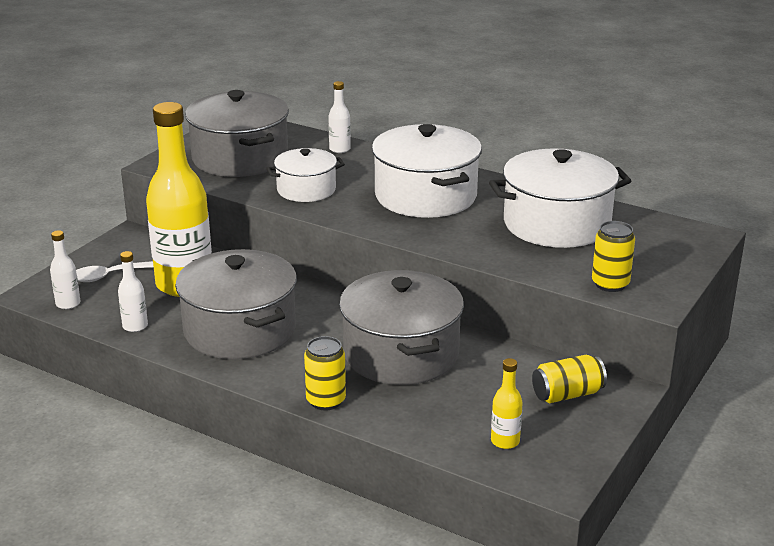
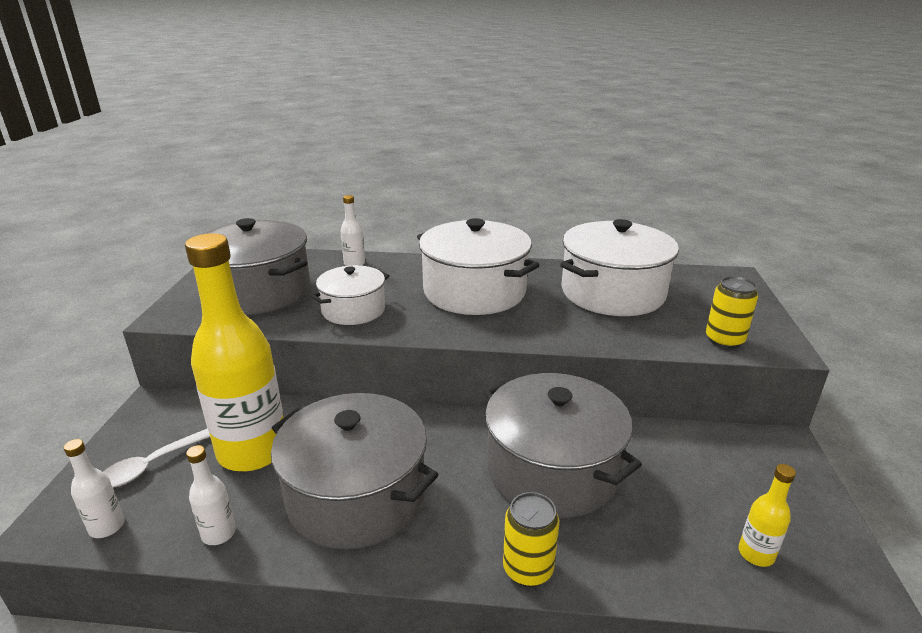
camera: 25 degrees left, 0 degrees up
(567, 394) = (744, 467): yellow can -> none

